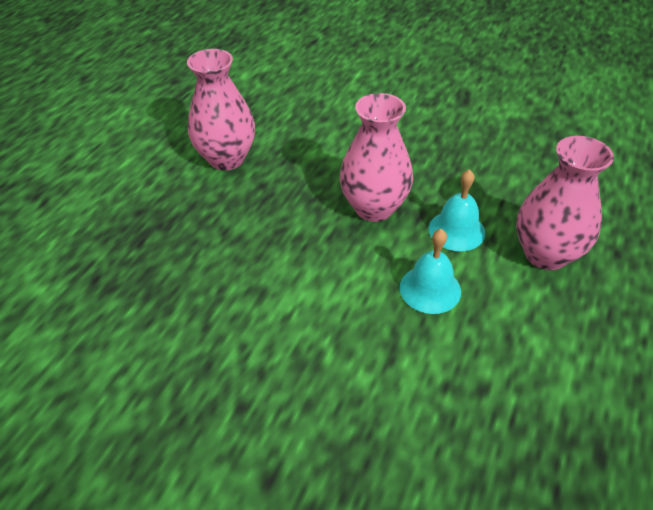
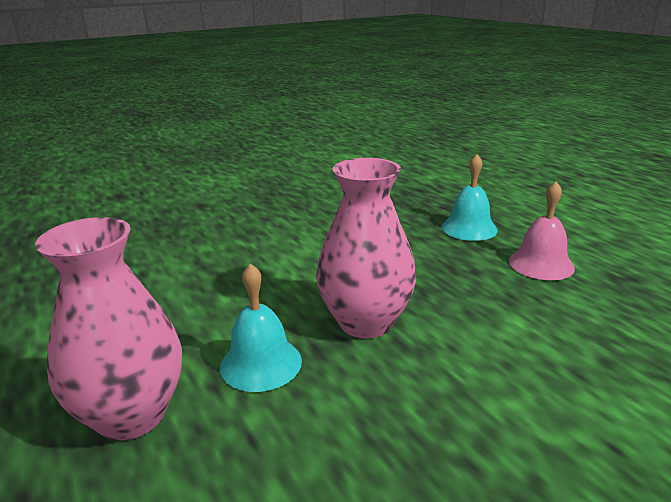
camera: 125 degrees right, 20 degrees down
(227, 159) = (541, 264): pink vase -> pink bell
(430, 289) = (221, 306): turquoise bell -> turquoise bell (469, 228)

